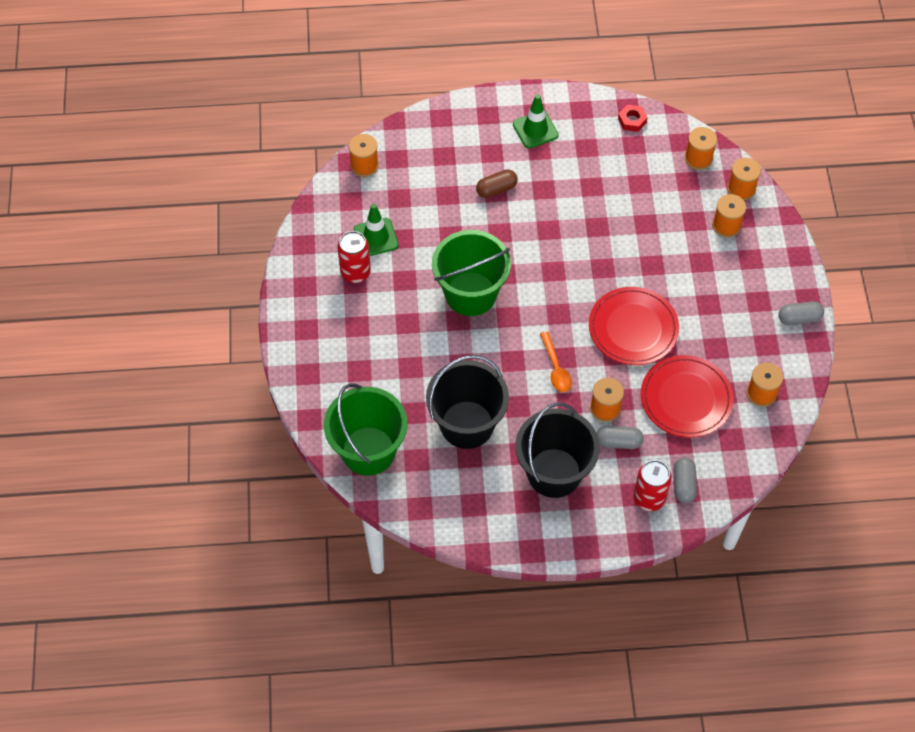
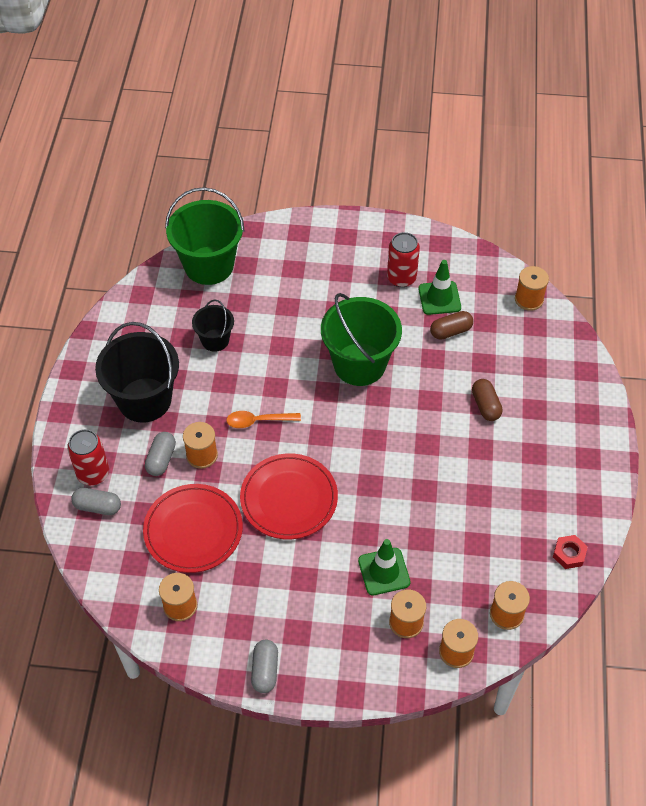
camera: 100 degrees right, 5 degrees down
(416, 224) = (450, 331): none -> brown capsule
(467, 424) = (215, 340): black bucket -> black bucket, size x0.54
(535, 130) = (563, 454): green traffic cone -> green traffic cone (384, 571)

